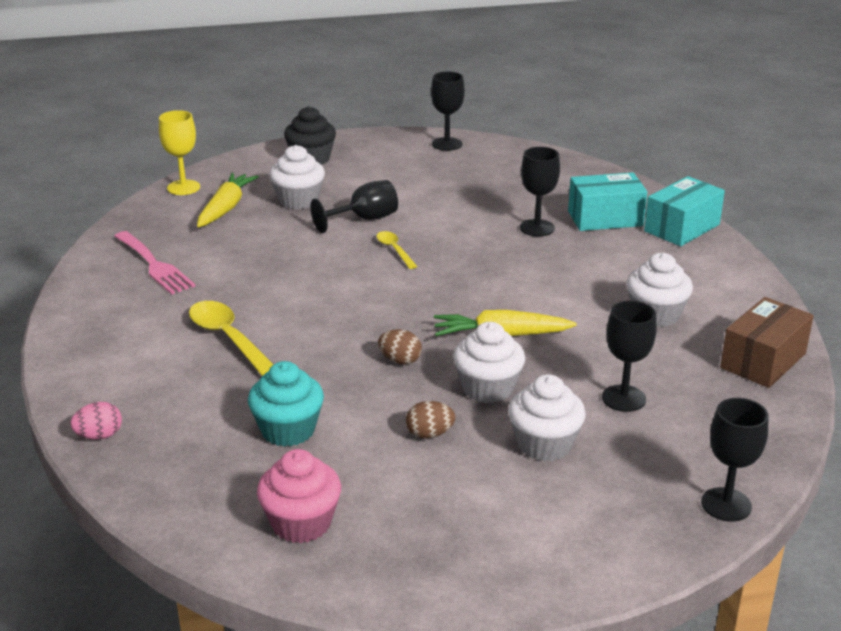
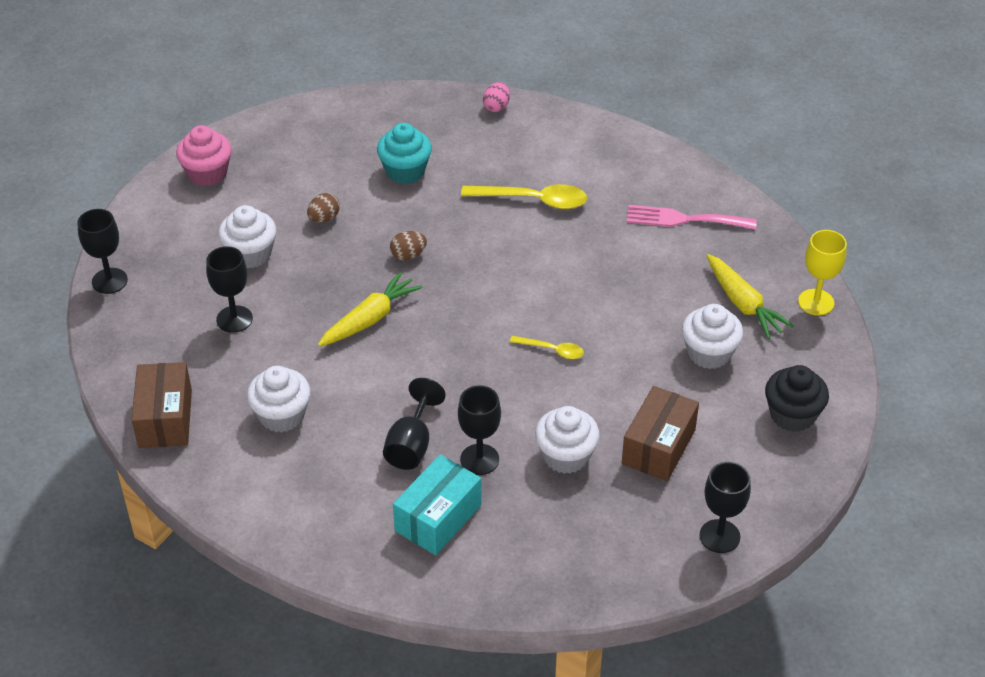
camera: 135 degrees right, 15 degrees up
(301, 523) = (325, 133): pink cupcake -> pink cupcake (207, 173)
(364, 219) = (625, 368): black goblet -> black goblet (411, 445)
(413, 183) = (658, 447): none -> brown box
(488, 388) = (328, 271): white cupcake -> white cupcake (566, 456)
(682, 228) = (358, 554): turquoise box -> none

